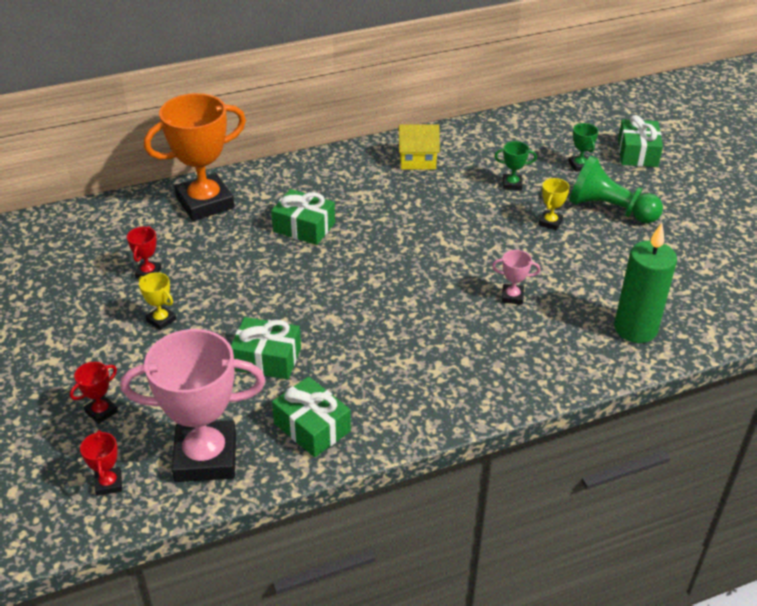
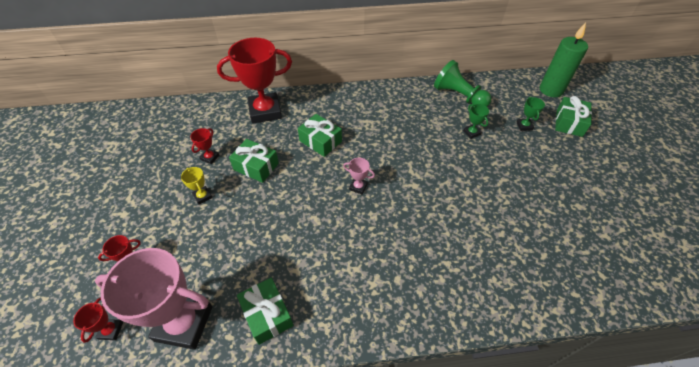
camera: 15 degrees right, 10 degrees up
(205, 203) = (265, 111): orange trophy -> red trophy
(267, 359) = (258, 244): green gift -> green gift (256, 166)
(417, 160) = (411, 103): yellow house -> none
(512, 184) = (471, 133): green trophy -> green trophy turned 45 degrees clockwise
(512, 296) = (448, 228): pink trophy -> pink trophy (358, 187)
(550, 222) = (491, 169): yellow trophy -> none
(609, 209) = (538, 166): green pawn -> green pawn (459, 96)
(635, 329) = (537, 279): green candle -> green candle (551, 90)

